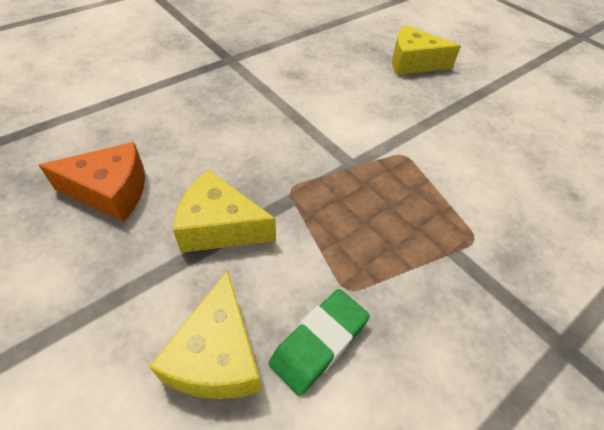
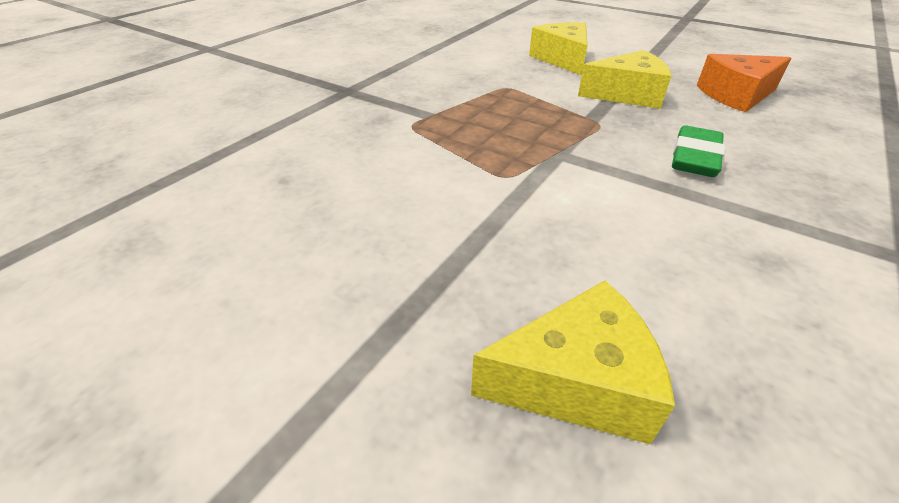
camera: 165 degrees right, 10 degrees down
(319, 342) = (510, 69): green eraser -> green eraser (694, 158)

